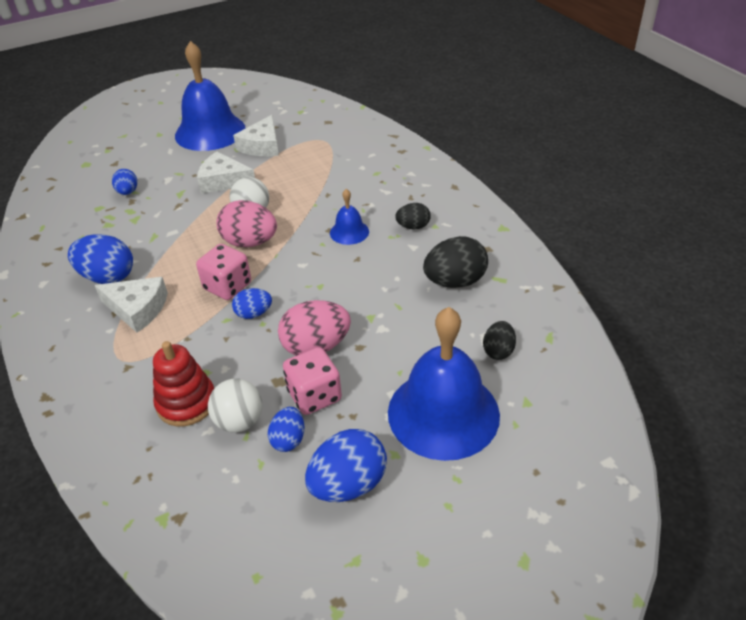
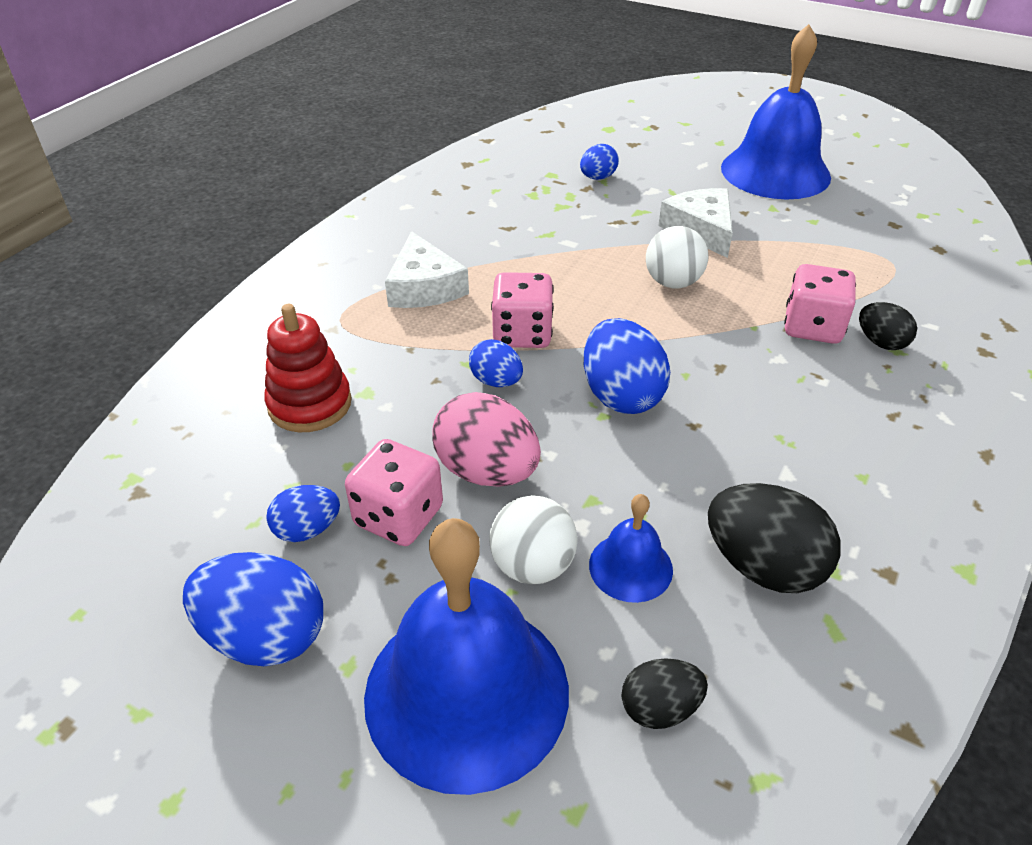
camera: 55 degrees right, 0 degrees up
(108, 277) = (453, 240): blue egg -> blue egg (621, 395)
(239, 421) = (309, 466): white ball -> white ball (532, 566)
(250, 242) = (617, 310): pink egg -> none
(262, 146) = (807, 222): white cheese -> none
(335, 187) = (812, 327): none -> pink dice
(349, 232) = (738, 388): blue bell -> blue bell (630, 567)
(413, 227) = (830, 451): black egg -> black egg (881, 342)

